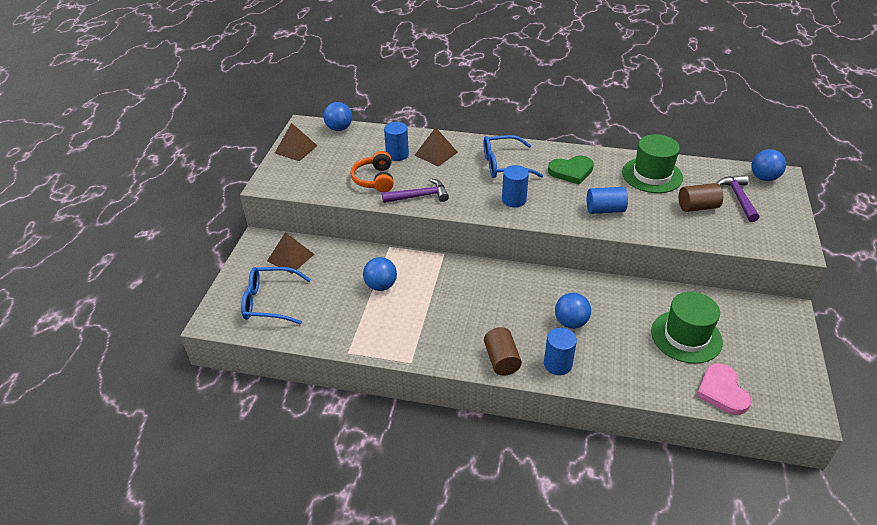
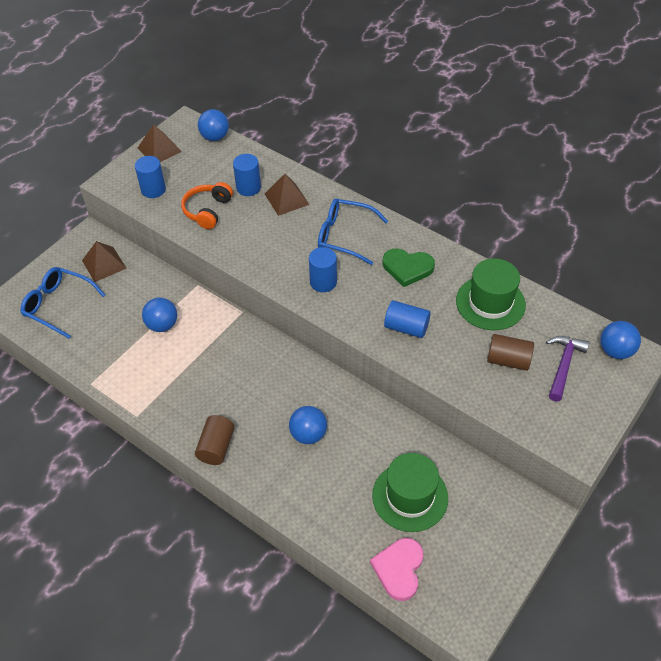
camera: 25 degrees right, 10 degrees up
(419, 196) = (235, 245): purple hammer -> none
(557, 364) = (264, 473): blue cylinder -> blue cylinder (153, 190)

